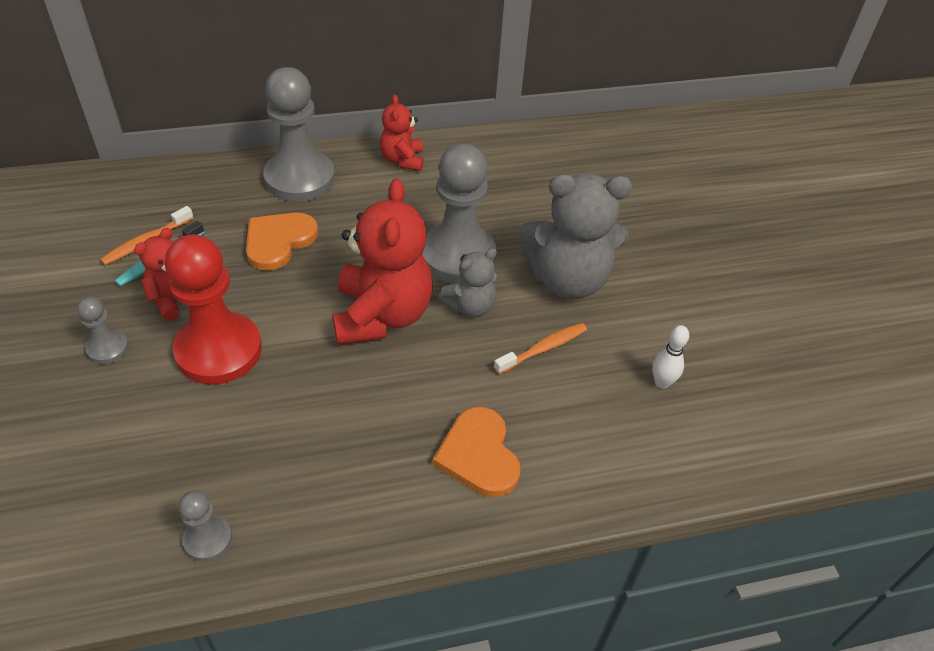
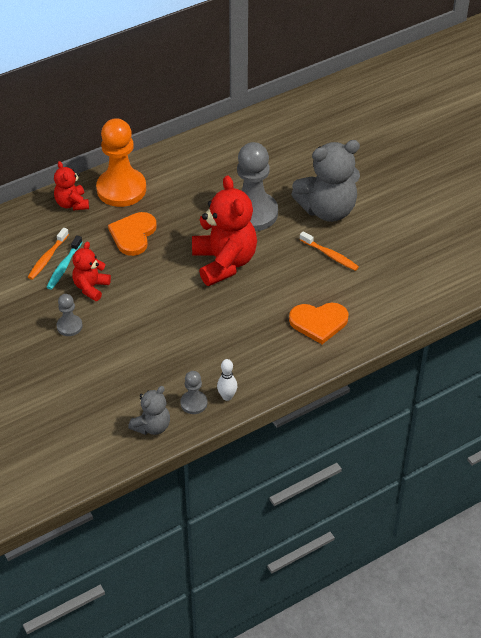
camera: 15 degrees left, 0 degrees up
(219, 350) = (137, 309): red pawn -> none
(299, 178) = (121, 189): grey pawn -> orange pawn
(402, 160) = (183, 158): red teddy bear -> red teddy bear (72, 204)
(470, 306) = (275, 242): grey teddy bear -> grey teddy bear (152, 426)
(478, 455) = (319, 322): orange heart -> orange heart turned 60 degrees counterclockwise
(543, 348) = (330, 255): orange toothbrush -> orange toothbrush turned 90 degrees clockwise
(662, 382) = (406, 256): white bowling pin -> white bowling pin (227, 396)

